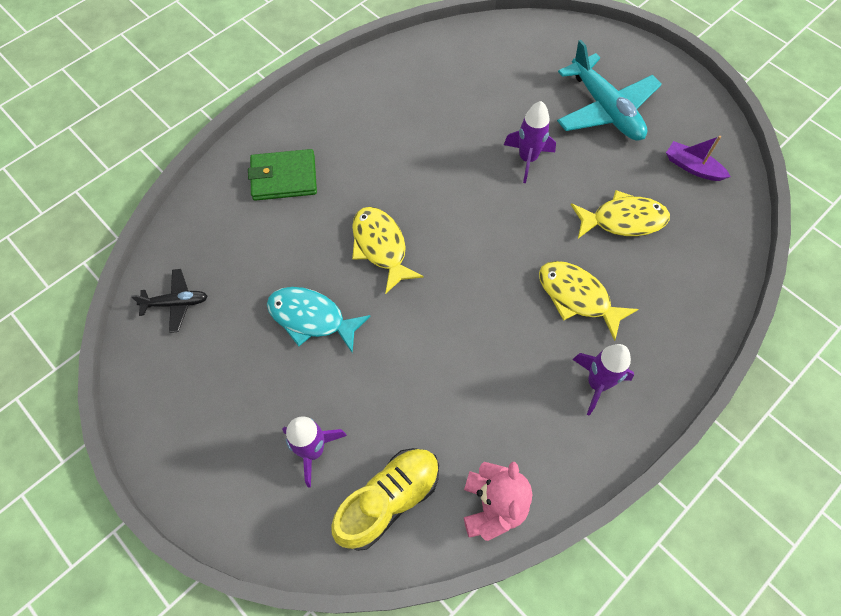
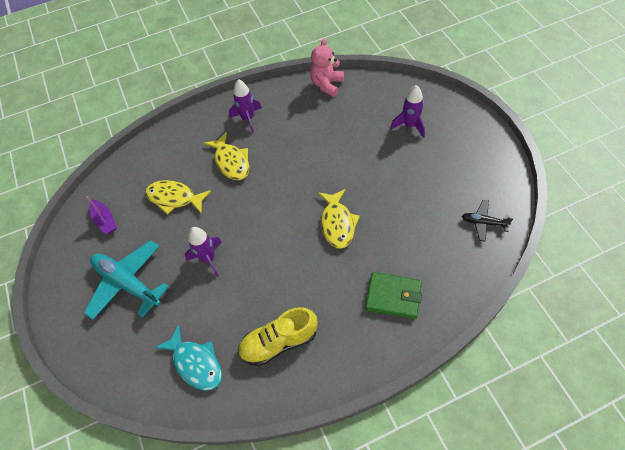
camera: 155 degrees left, 5 degrees down
(311, 318) = (395, 191): turquoise fish -> turquoise fish (195, 363)
(388, 500) = (376, 97): yellow shoe -> yellow shoe (279, 342)
(605, 109) = (127, 283): turquoise plane -> turquoise plane turned 45 degrees counterclockwise

